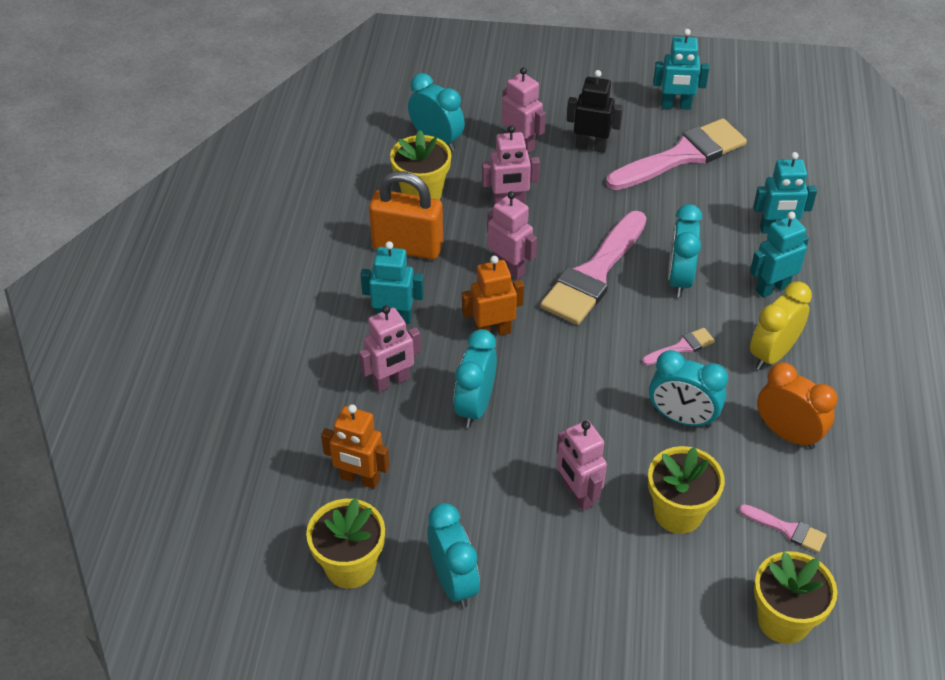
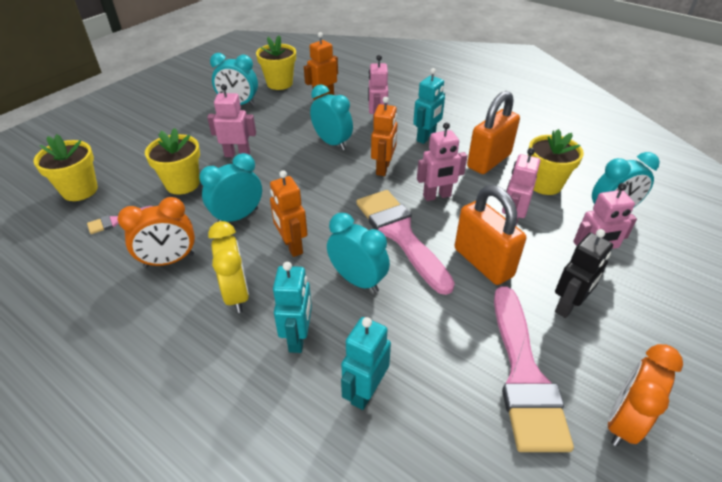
camera: 120 degrees right, 5 degrees down
(583, 206) = (483, 262): none -> orange padlock
(676, 106) = (623, 421): turquoise robot -> orange clock
(681, 347) = (292, 246): pink brush -> orange robot

